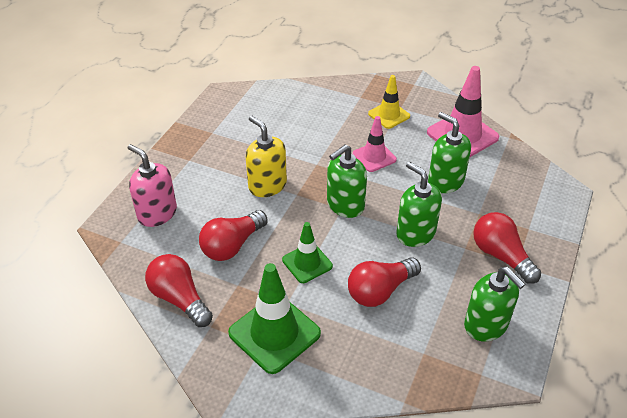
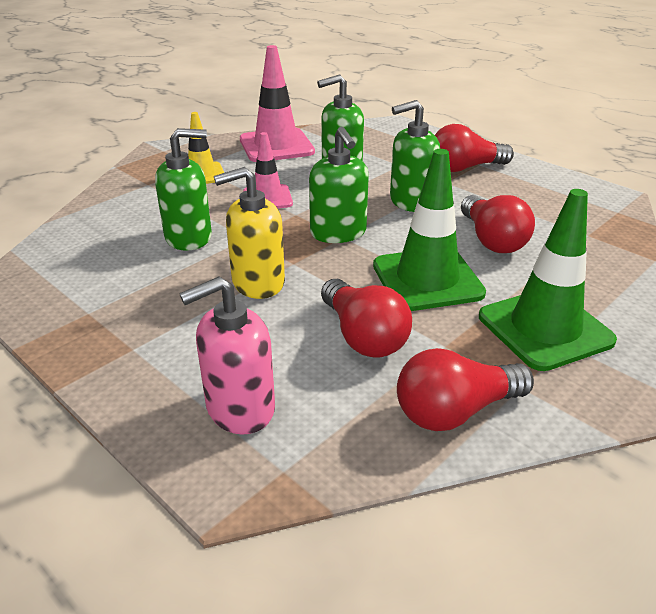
camera: 70 degrees left, 10 degrees down
(307, 263) = (427, 279): green traffic cone -> green traffic cone, size x1.65
(486, 325) = (555, 195): green soap dispenser -> green soap dispenser (189, 237)

